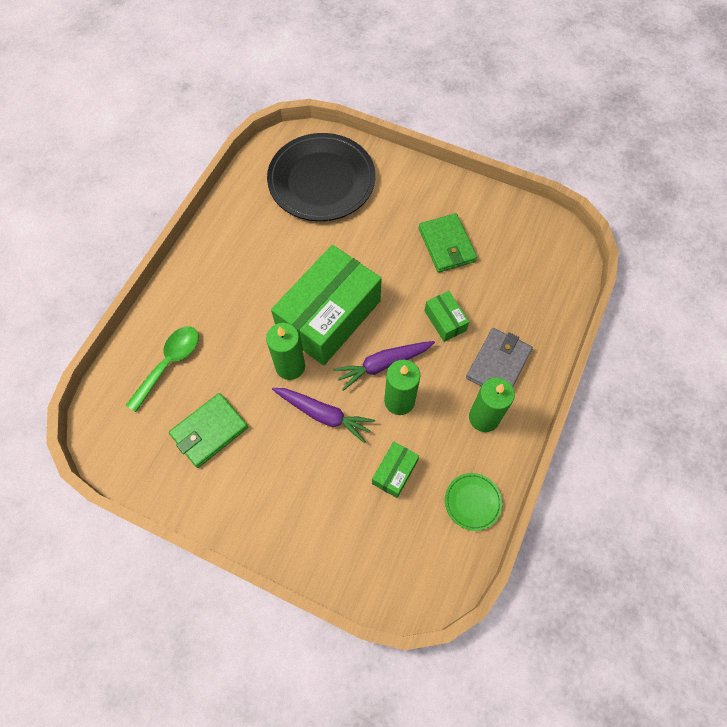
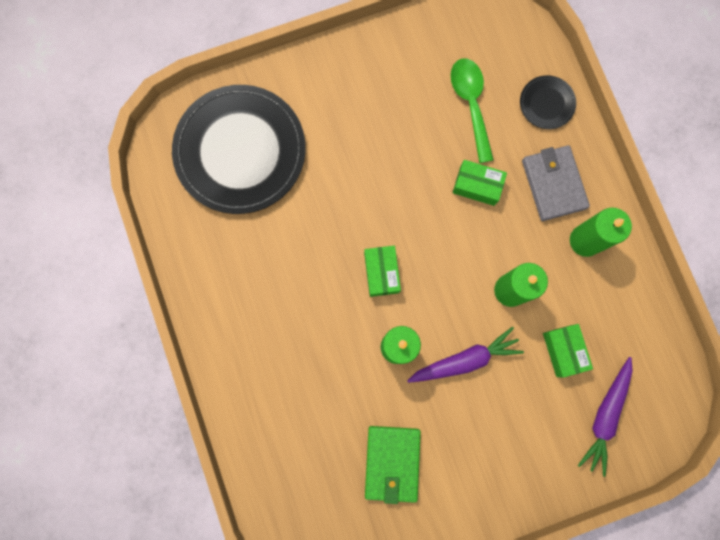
camera: 45 degrees left, 15 degrees up
(169, 363) = (297, 443): green spoon -> green spoon (471, 104)
(329, 316) = (381, 273): green box -> green box, size x0.43
(383, 365) = (467, 272): purple carrot -> purple carrot (605, 416)
(446, 245) = (411, 113): green wallet -> none
(472, 502) = (640, 316): green plate -> none
(544, 313) = (546, 103): none -> black plate

